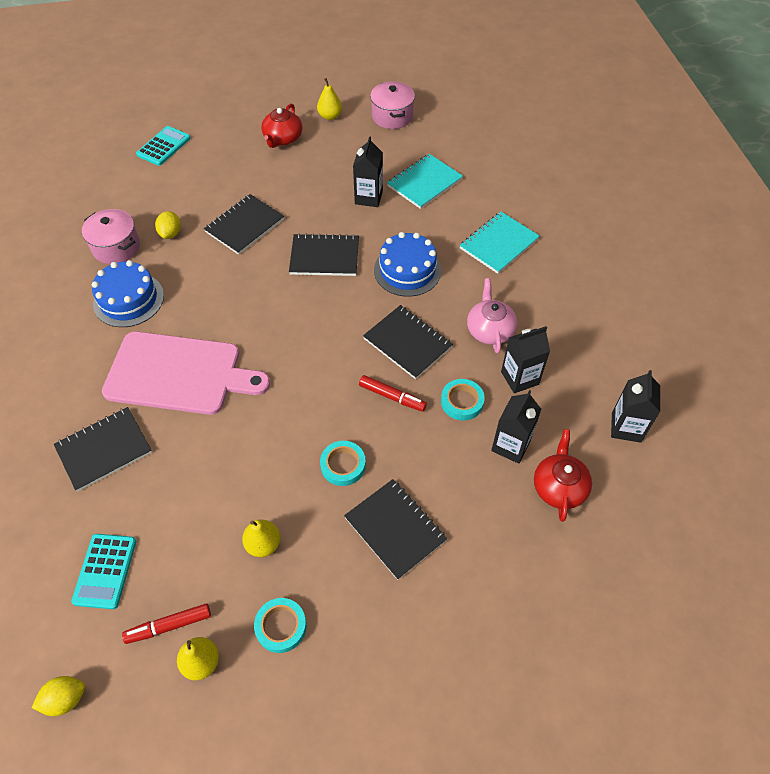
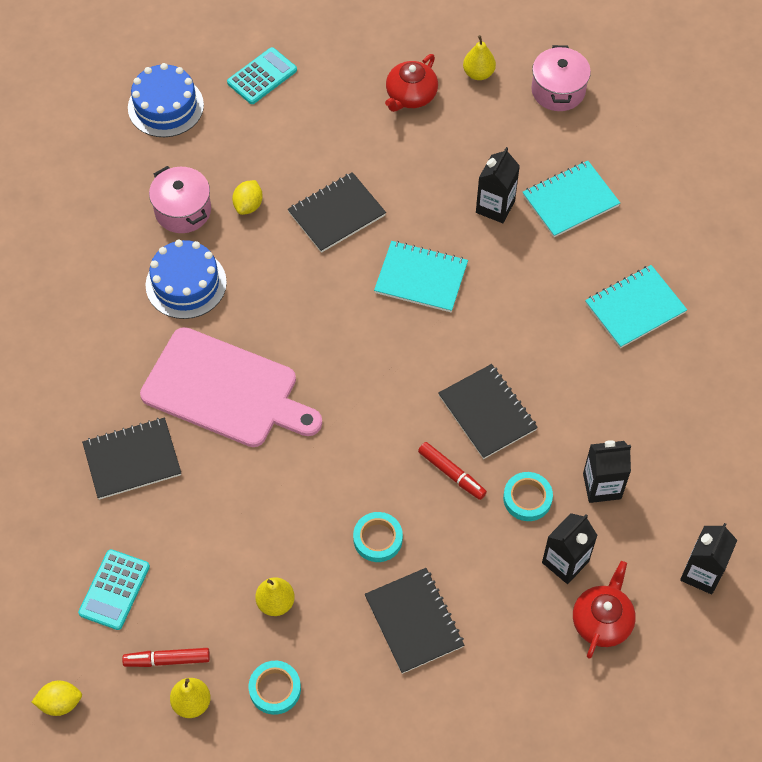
camera: 15 degrees right, 5 degrees up
(324, 257) = (421, 278): black notebook -> turquoise notebook
(407, 270) = (514, 319): blue cake -> blue cake (165, 106)
(489, 330) = (587, 419): pink teapot -> none

